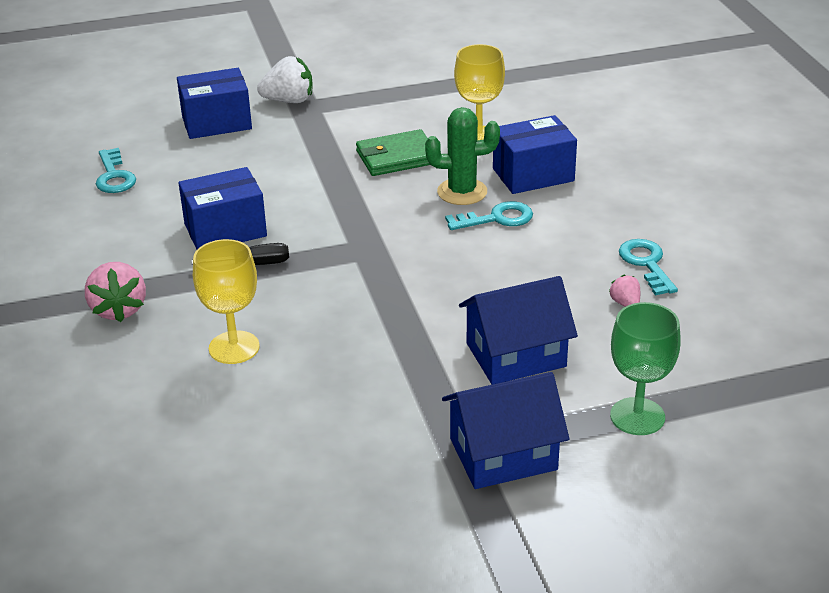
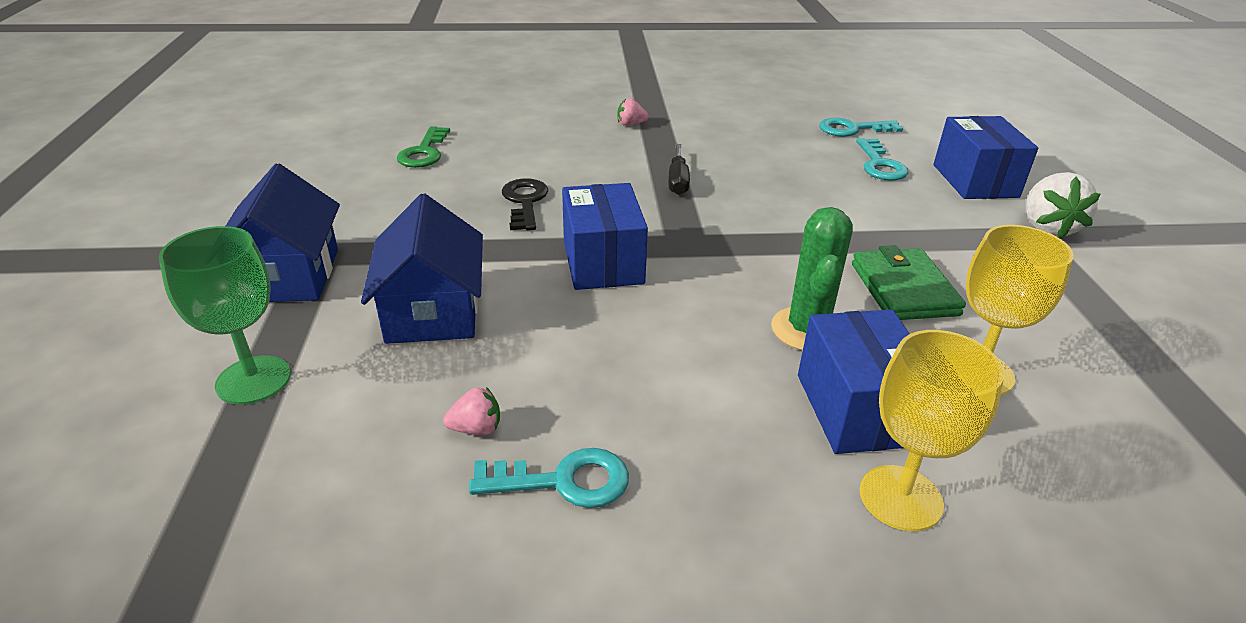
camera: 100 degrees right, 0 degrees up
(119, 309) = (631, 124): pink strawberry -> pink strawberry, size x0.52
(223, 447) = (424, 152): none -> green key
(225, 230) = (744, 172): blue box -> blue box (603, 262)
(234, 347) = (549, 164): yellow goblet -> yellow goblet (900, 498)
(321, 346) = (525, 202): none -> black key
(497, 218) = (732, 349): turquoise key -> turquoise key (880, 165)

